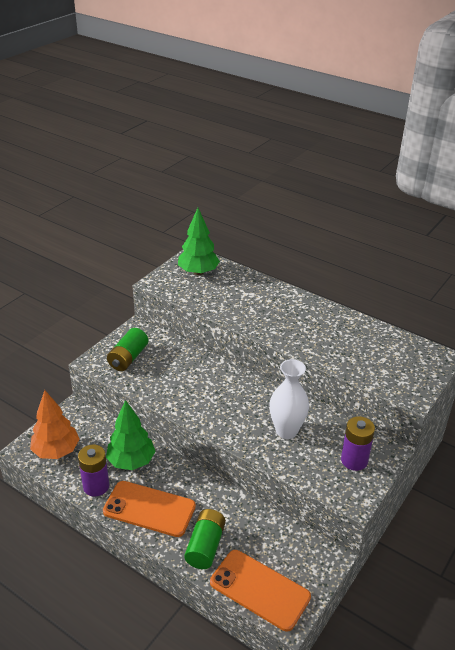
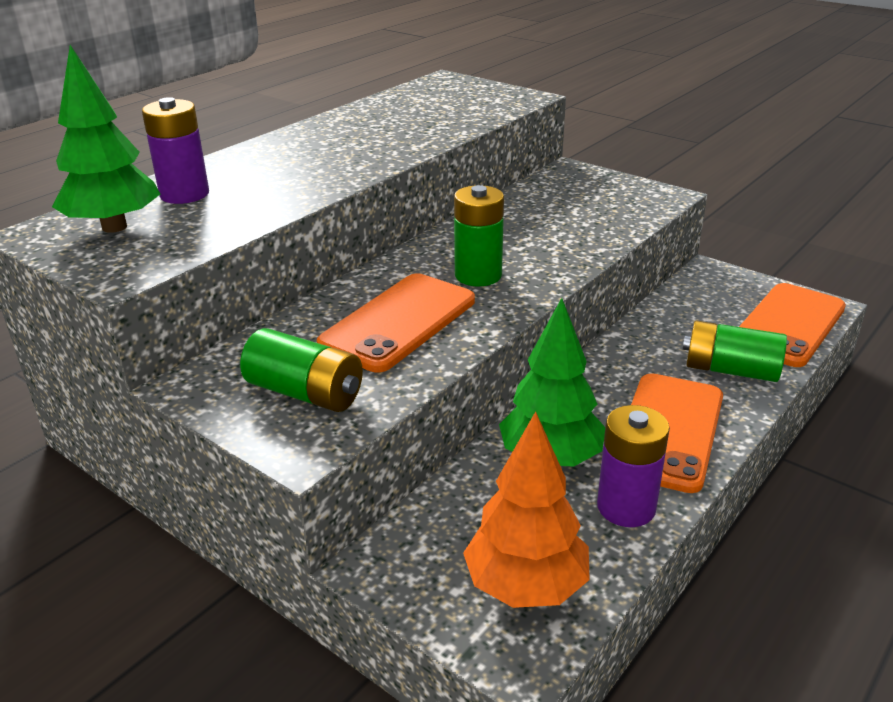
camera: 85 degrees left, 5 degrees down
(182, 380) = (399, 322): none -> orange phone
(229, 406) = (478, 275): none -> green battery
(286, 431) = (538, 231): white vase -> none
(354, 460) = (593, 190): purple battery -> purple battery (184, 194)

